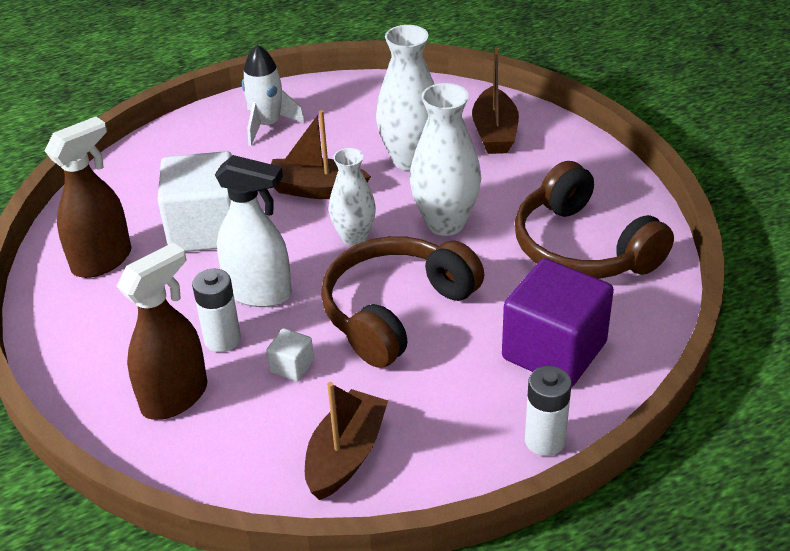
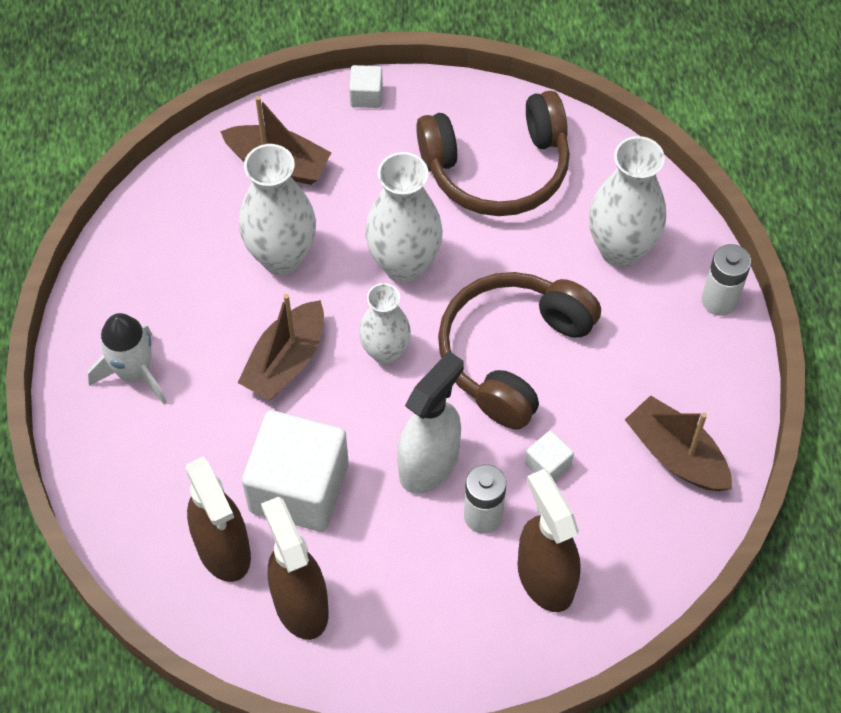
camera: 70 degrees left, 20 degrees up
(137, 209) = (223, 550): none -> brown spray bottle
(395, 311) = (512, 353): brown headphones -> brown headphones turned 60 degrees clockwise
(554, 351) = (620, 249): purple cube -> white vase
(596, 155) = (366, 96): none -> white cube

